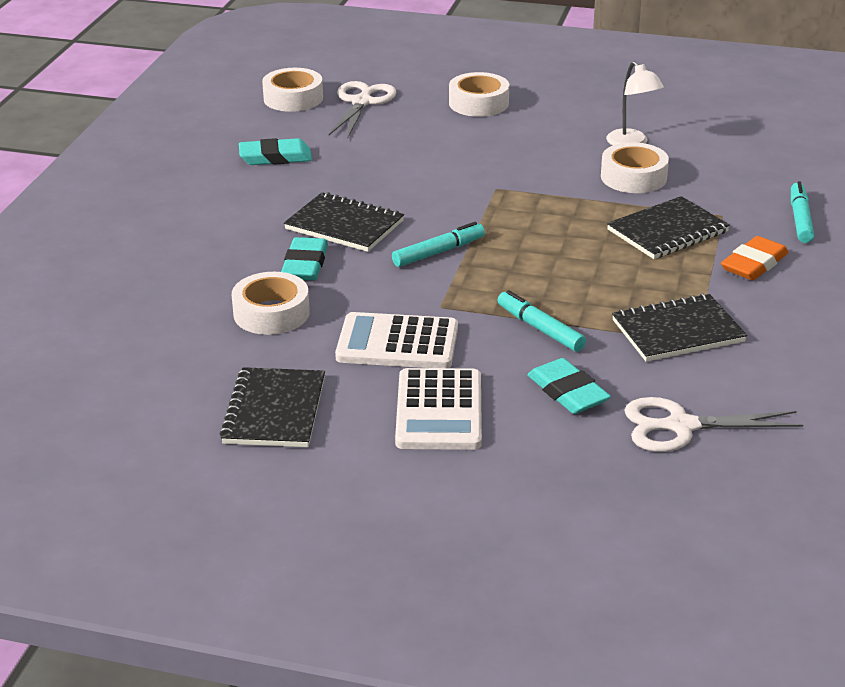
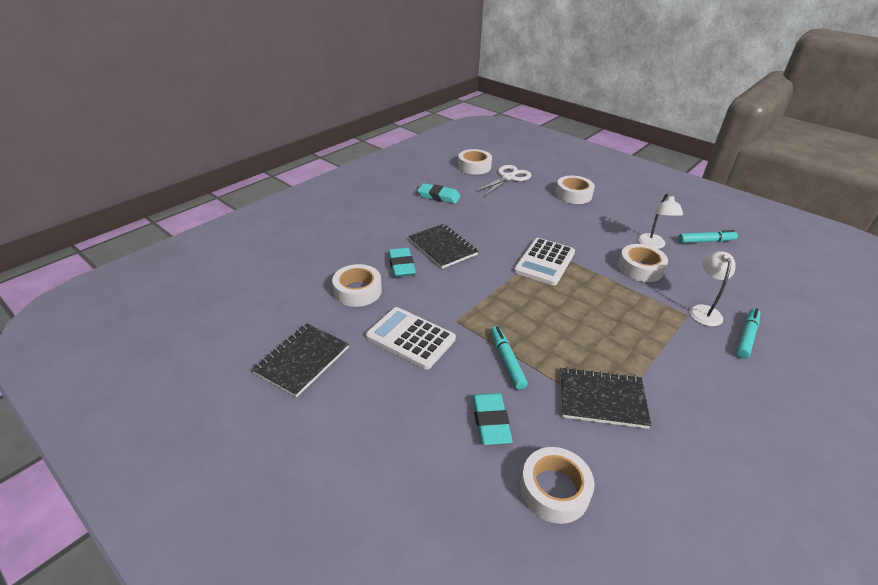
camera: 25 degrees right, 5 degrees up
(305, 264) = (401, 265): turquoise eraser -> turquoise eraser turned 45 degrees counterclockwise
(438, 252) = (482, 282): turquoise marker -> turquoise marker (705, 241)
(439, 411) = (396, 401): white calculator -> white calculator (544, 262)
(667, 231) = (641, 315): black notebook -> none
(681, 426) = (554, 490): white scissors -> white tape
(738, 205) = (704, 311): none -> white lamp
(754, 264) = (691, 362): orange eraser -> none

